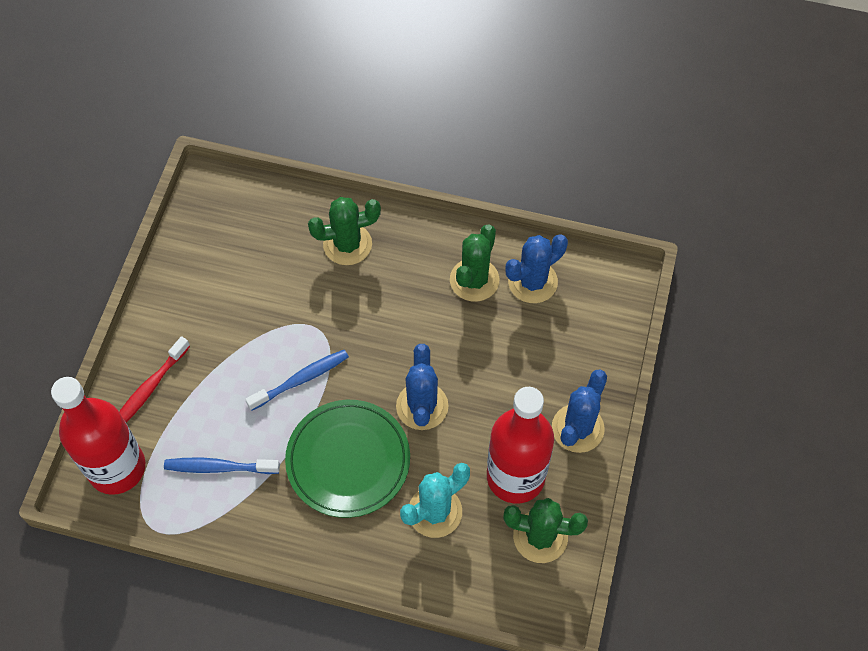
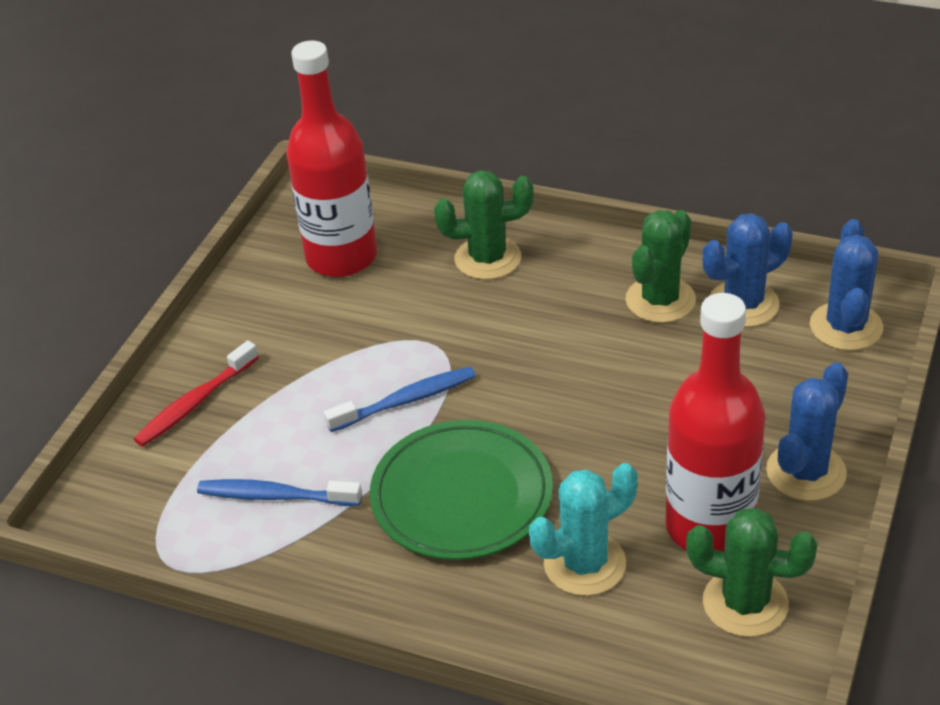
camera: 10 degrees right, 20 degrees down
(117, 468) = (132, 490): red bottle -> red bottle (341, 257)
(422, 406) = (575, 437): blue cactus -> blue cactus (846, 327)

